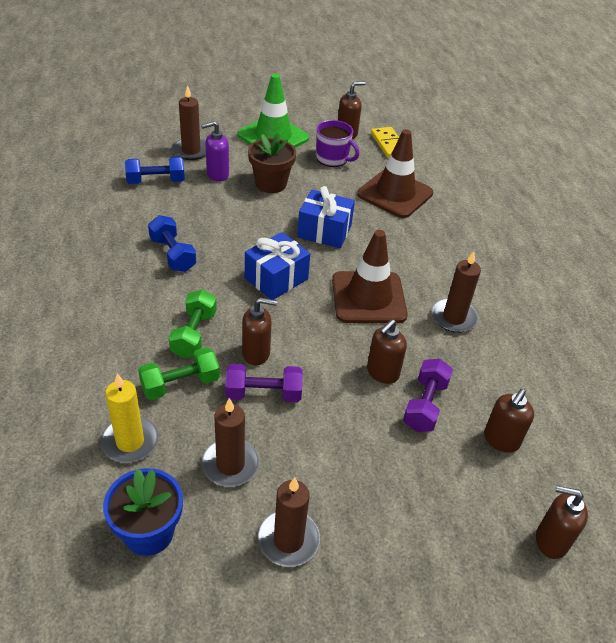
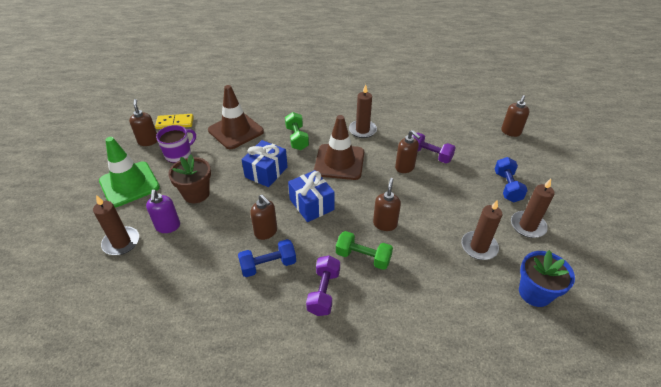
camera: 75 degrees left, 0 degrees up
(130, 442) = (464, 301): yellow candle -> none
(156, 181) = (158, 272): blue dumbbell -> blue dumbbell (507, 187)
(180, 384) = (412, 269): green dumbbell -> green dumbbell (297, 138)
(263, 394) = (421, 224): purple dumbbell -> purple dumbbell (323, 292)
(501, 440) = (453, 133): brown soap dispenser -> brown soap dispenser (266, 232)

